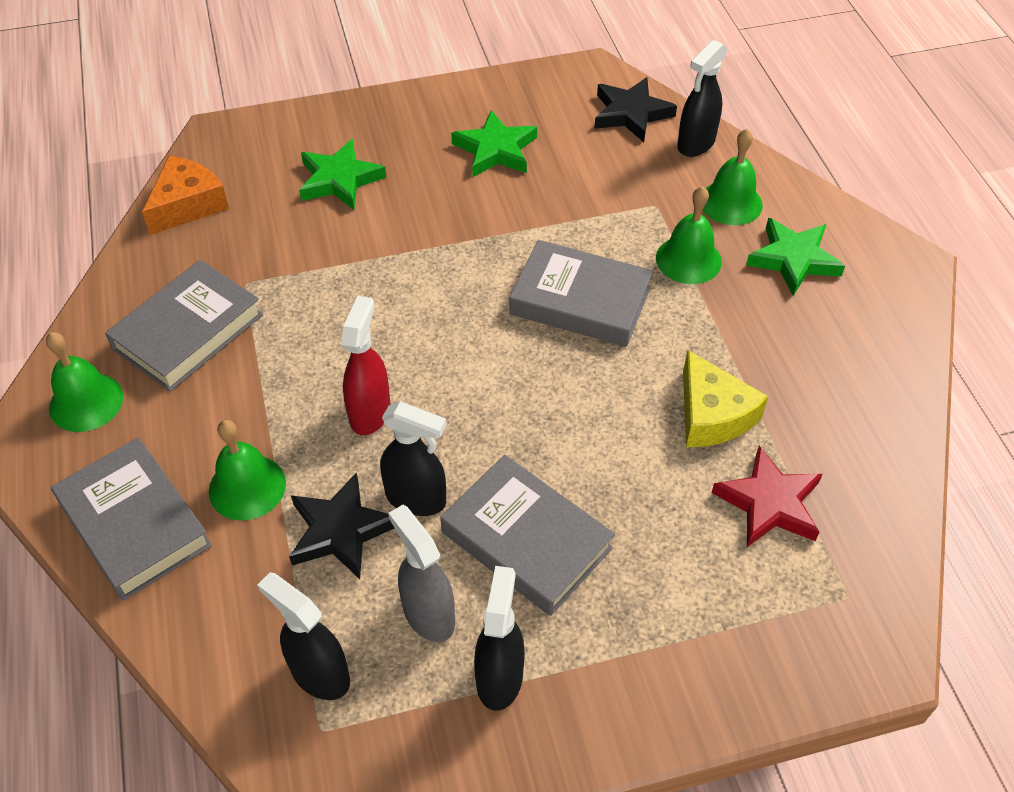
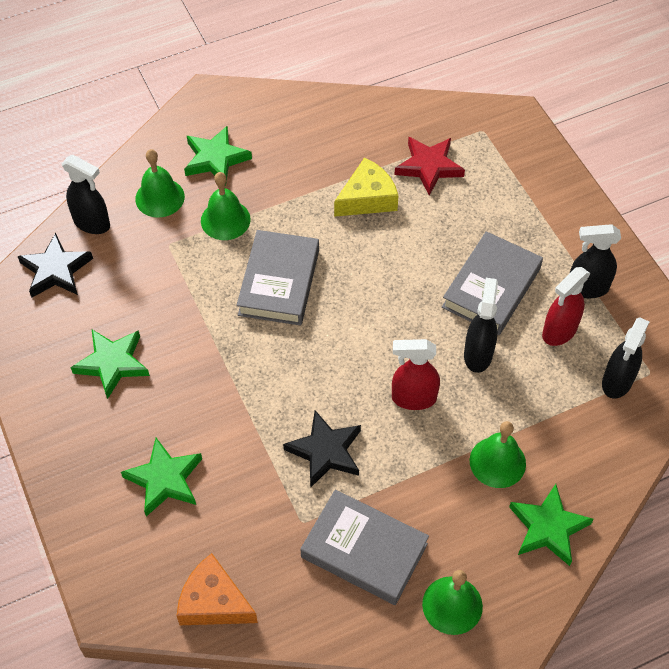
camera: 100 degrees left, 5 degrees up
(134, 523) = (548, 527): grey book -> green star
(341, 530) = (515, 394): black star -> black star (325, 451)
(428, 614) = (559, 332): grey spray bottle -> red spray bottle

